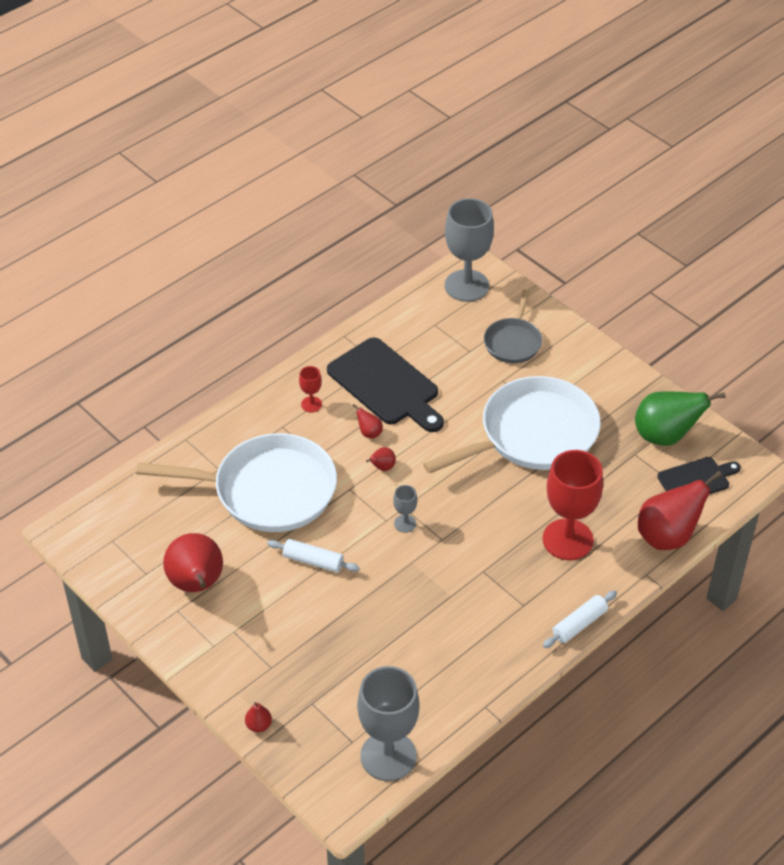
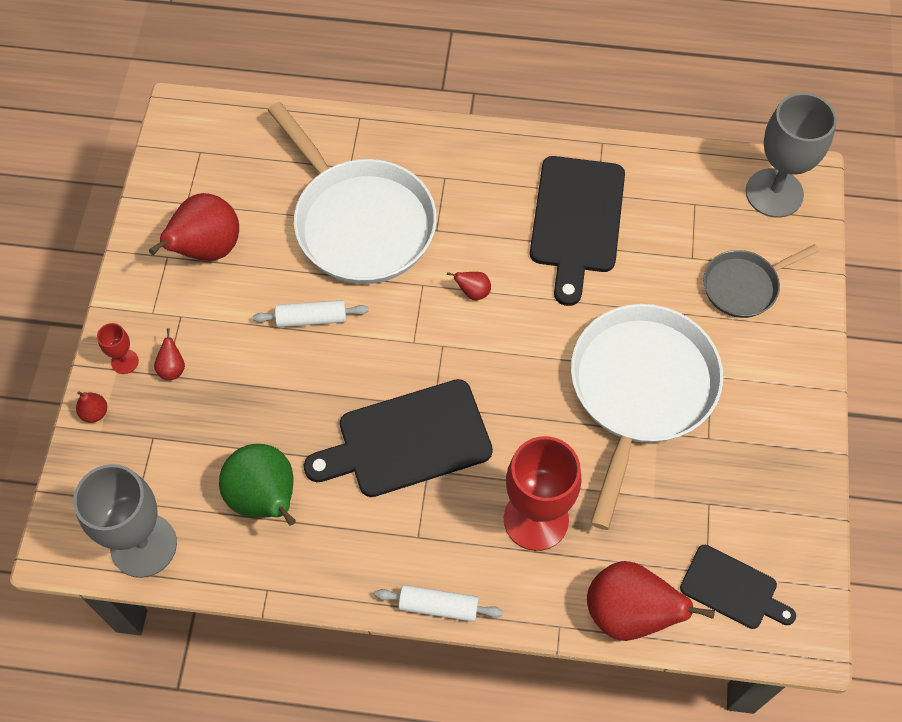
camera: 50 degrees right, 15 degrees up
(311, 404) = (493, 180): red goblet -> red goblet (125, 361)
(313, 561) = (312, 319): white rolling pin -> white rolling pin turned 75 degrees counterclockwise
(369, 433) = (504, 251): red pear -> red pear (172, 368)
(405, 523) = (423, 361): grey goblet -> none
(453, 568) = (407, 440): none -> black cutting board
(532, 434) = (640, 390): white pan -> white pan turned 90 degrees counterclockwise
(665, 436) = (762, 516): green pear -> green pear (265, 499)

